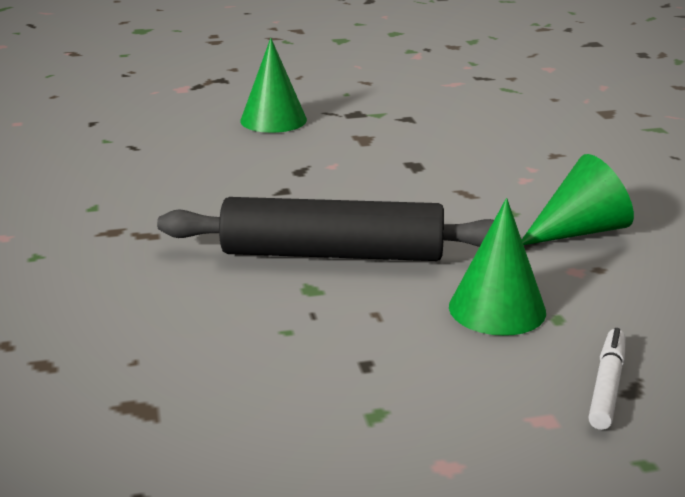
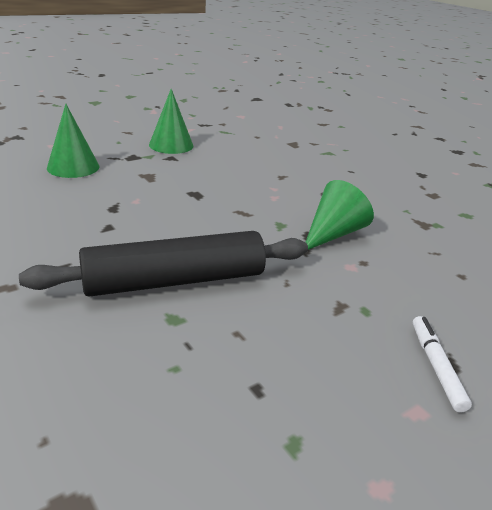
camera: 25 degrees left, 5 degrees up
(497, 309) = (321, 310): green cone -> green cone (171, 145)

